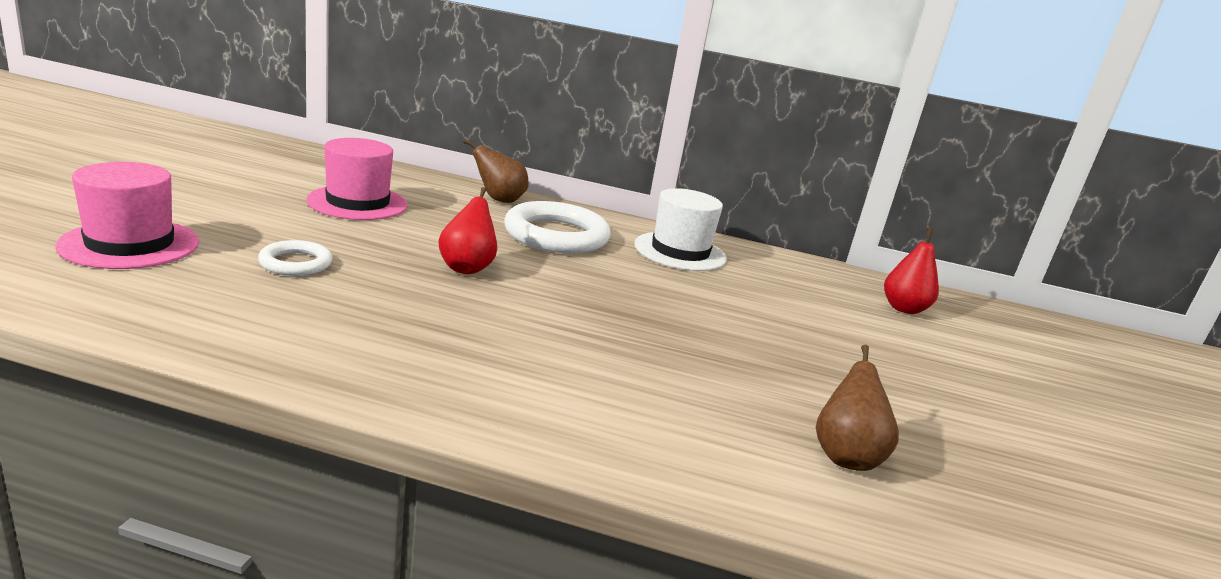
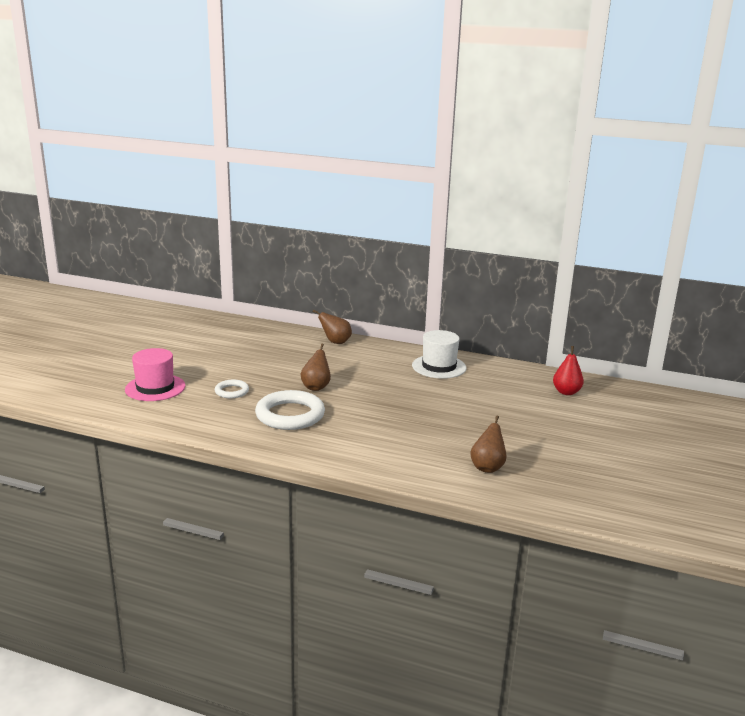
camera: 10 degrees right, 0 degrees up
(358, 203) = (257, 353): pink hat -> none
(467, 268) = (316, 387): red pear -> brown pear
(556, 235) = (366, 363): white ring -> white ring (290, 415)

